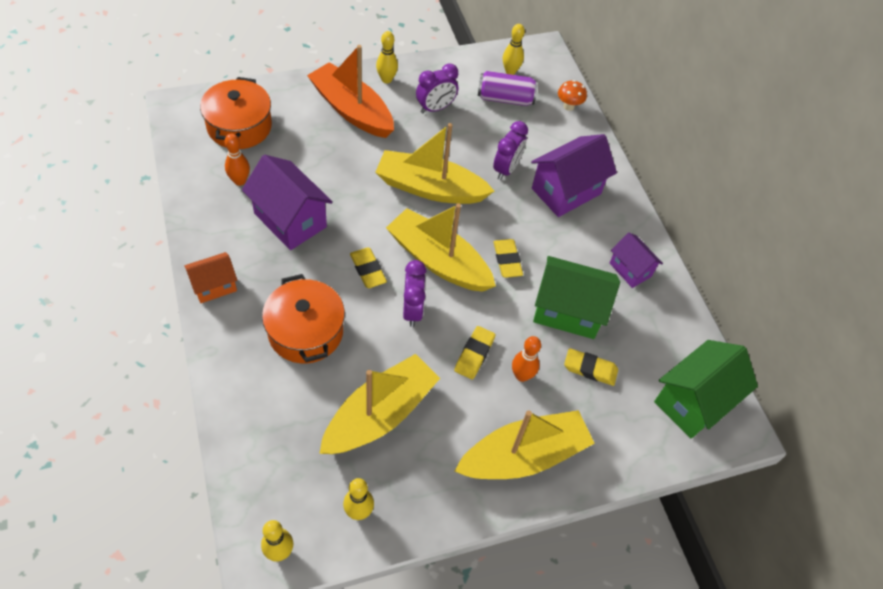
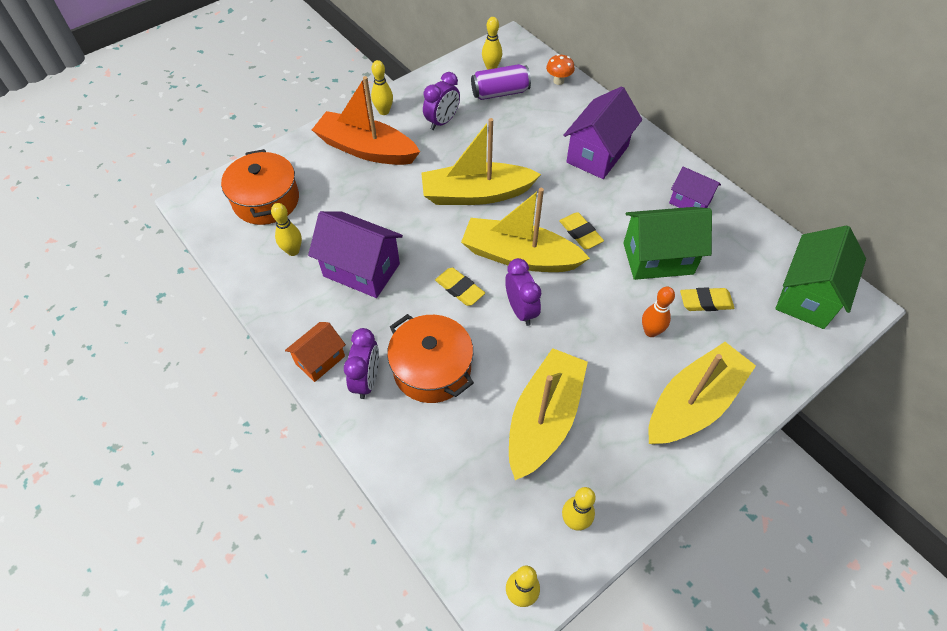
camera: 15 degrees left, 0 degrees up
(240, 181) = (293, 251): orange bowling pin -> yellow bowling pin
(474, 354) = (598, 329): yellow eraser -> none
(506, 169) = (535, 153): purple clock -> purple clock (367, 380)

